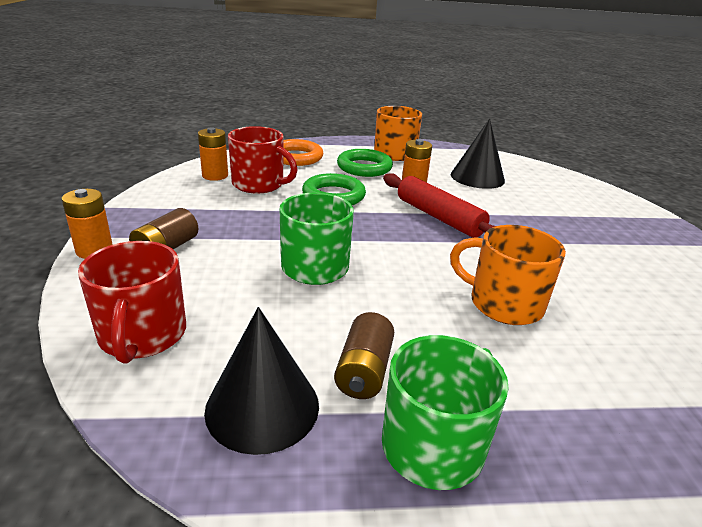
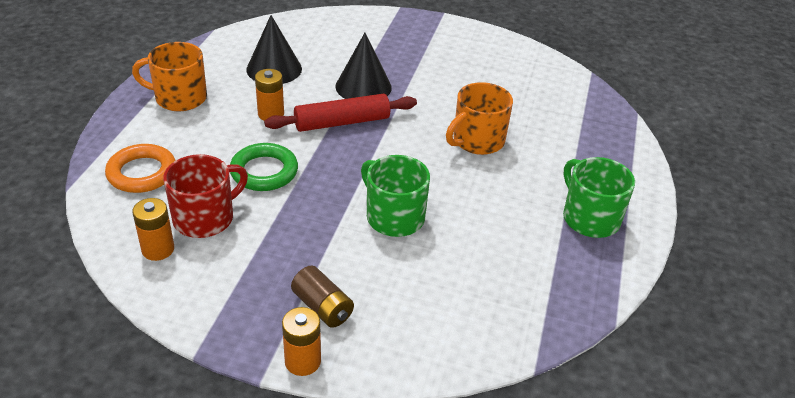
camera: 70 degrees left, 10 degrees up
(142, 335) = (455, 332): red mug -> none
(262, 407) = (546, 280): black cone -> black cone (363, 87)
(363, 371) = (526, 227): brown battery -> none
(364, 167) = (205, 131): green ring -> none

